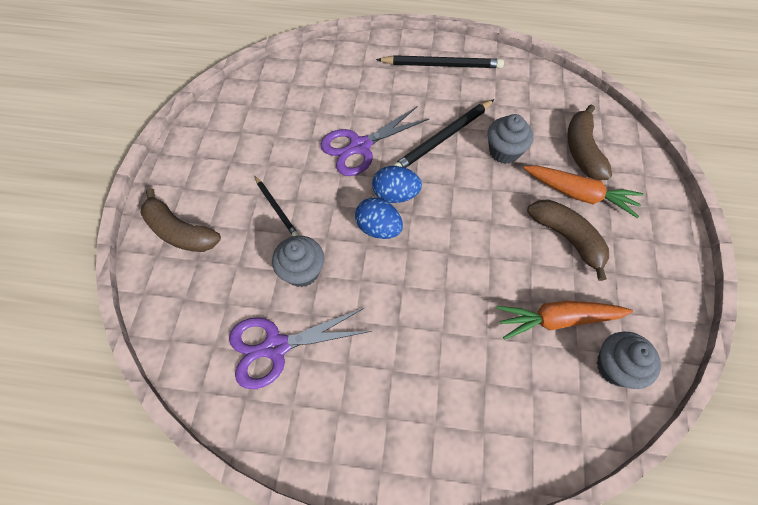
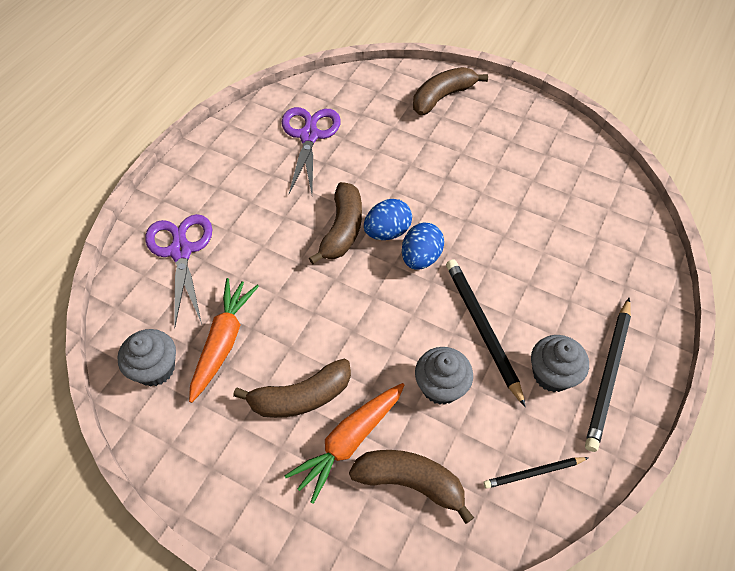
camera: 110 degrees right, 5 degrees down
(276, 208) = (442, 162): black pencil -> black pencil (533, 473)
(302, 271) = (368, 166): grey cupcake -> grey cupcake (552, 374)
(360, 146) = (495, 246): purple scissors -> purple scissors (181, 251)
(392, 266) = (342, 229): none -> brown banana

